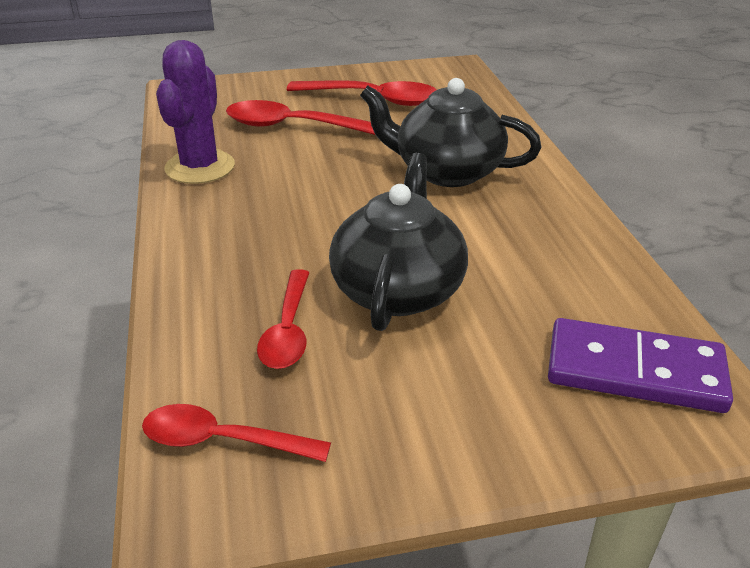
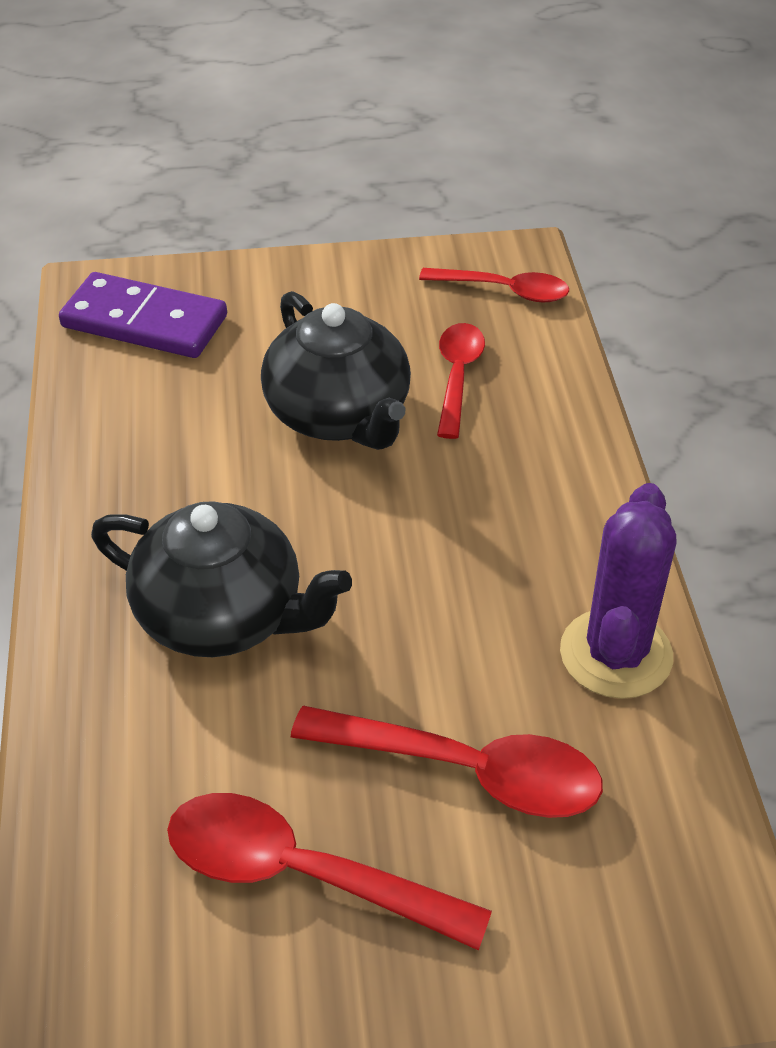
camera: 175 degrees left, 10 degrees up
(398, 289) = (339, 415): black teapot -> black teapot turned 45 degrees counterclockwise

